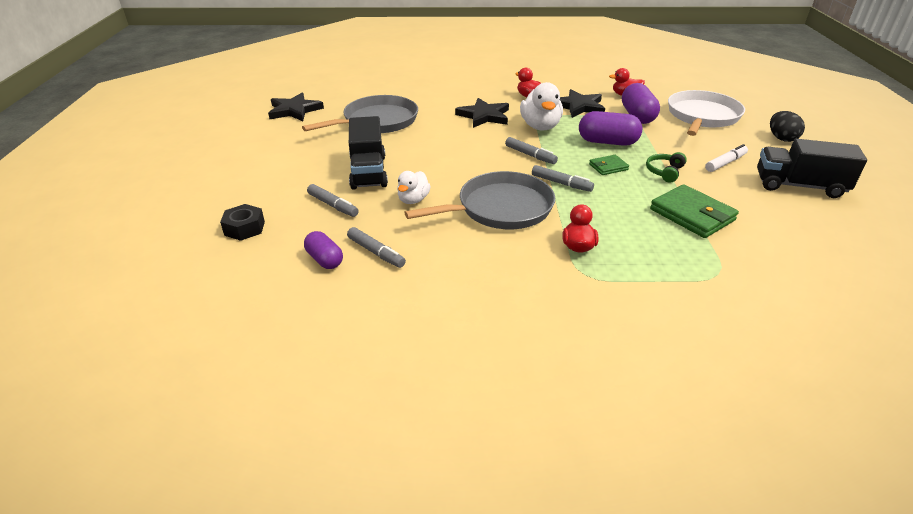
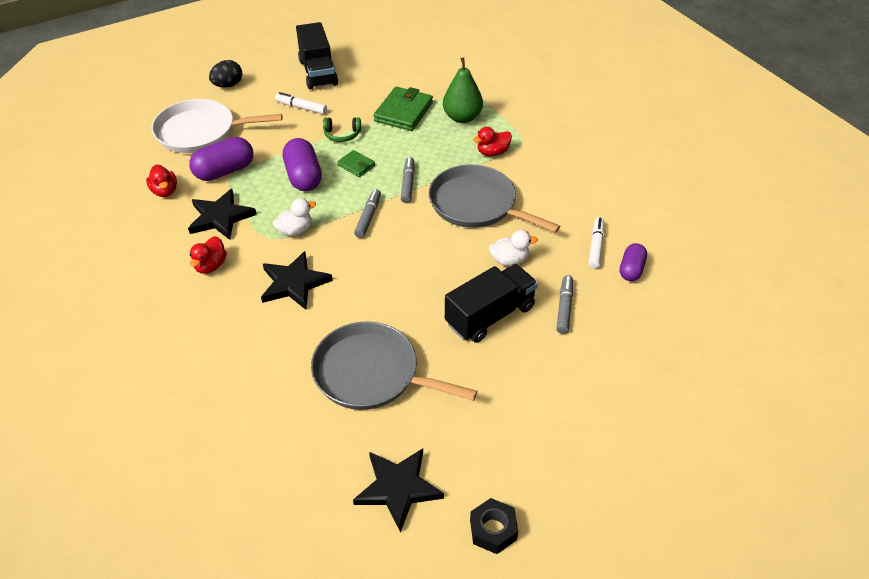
camera: 120 degrees left, 10 degrees up
(244, 228) = (648, 346): black nut -> black nut (493, 530)
(376, 252) = (596, 246): grey marker -> white marker
(540, 126) = (295, 230): white duck -> white duck, size x0.61
(662, 249) = (462, 117): none -> green pear

